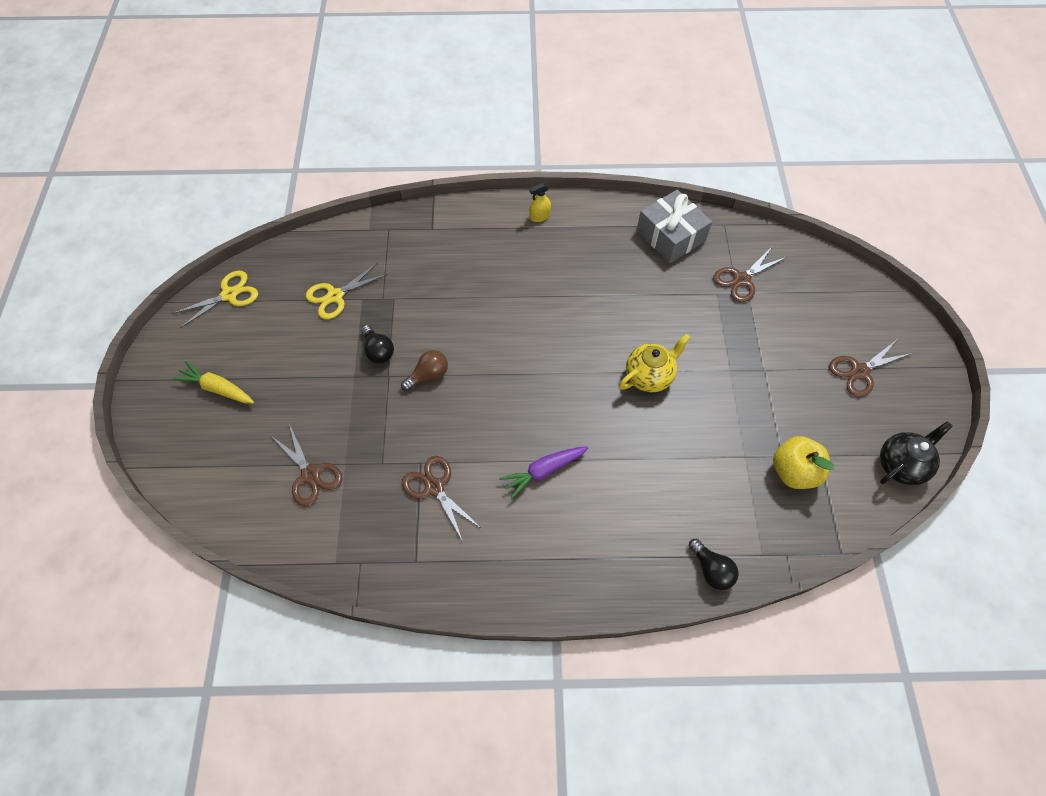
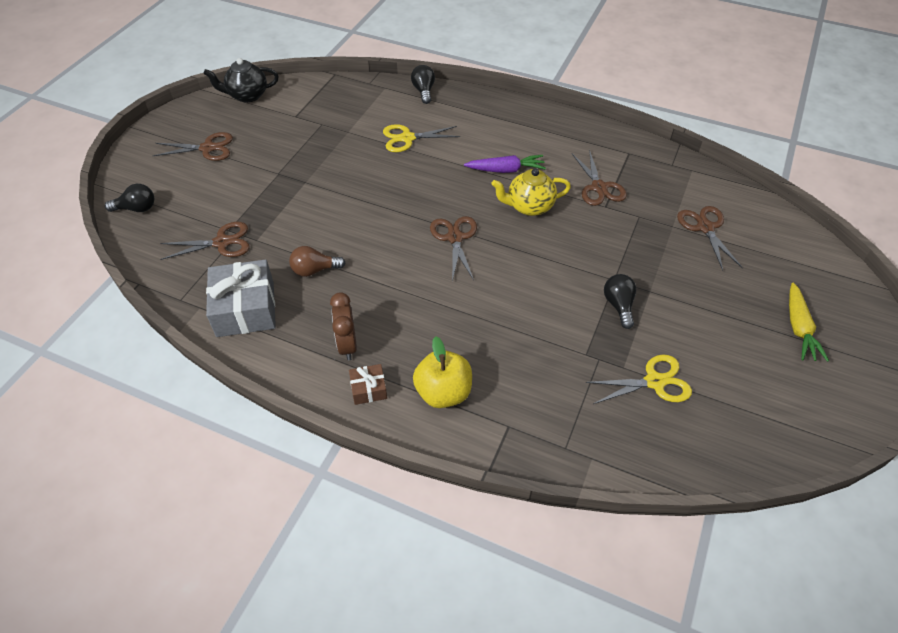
camera: 155 degrees left, 10 degrees down
(217, 388) = (799, 328): yellow carrot -> yellow carrot turned 45 degrees clockwise
(229, 295) = (790, 433): yellow scissors -> yellow scissors (407, 138)
(428, 375) = (574, 266): brown light bulb -> brown light bulb (314, 270)
(540, 216) = (368, 389): yellow spray bottle -> brown gift
(549, 363) = (455, 238): none -> brown scissors
(575, 239) = (347, 345): none -> brown clock
(649, 376) = (374, 200): yellow teapot -> yellow teapot (529, 207)
(794, 472) = (322, 114): yellow apple -> yellow apple (443, 392)
(844, 281) = (137, 208): none -> black light bulb

